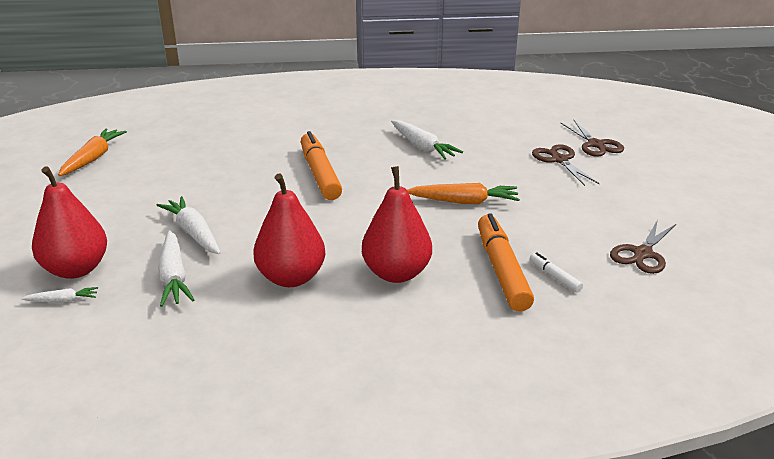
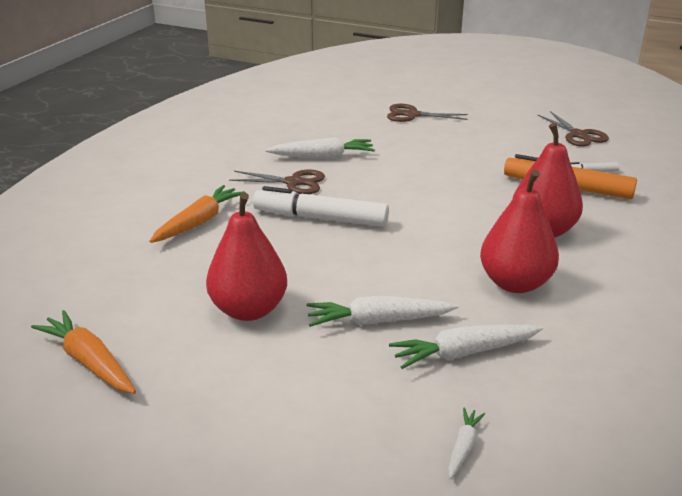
camera: 60 degrees left, 0 degrees up
(76, 269) = (395, 424): red pear -> red pear (249, 310)
(174, 276) = (464, 353): white carrot -> white carrot turned 150 degrees clockwise
(320, 174) = (320, 218): orange marker -> white marker
(464, 202) = (445, 170): orange carrot -> orange carrot (198, 222)
(595, 144) = (401, 96): brown scissors -> brown scissors (293, 182)

